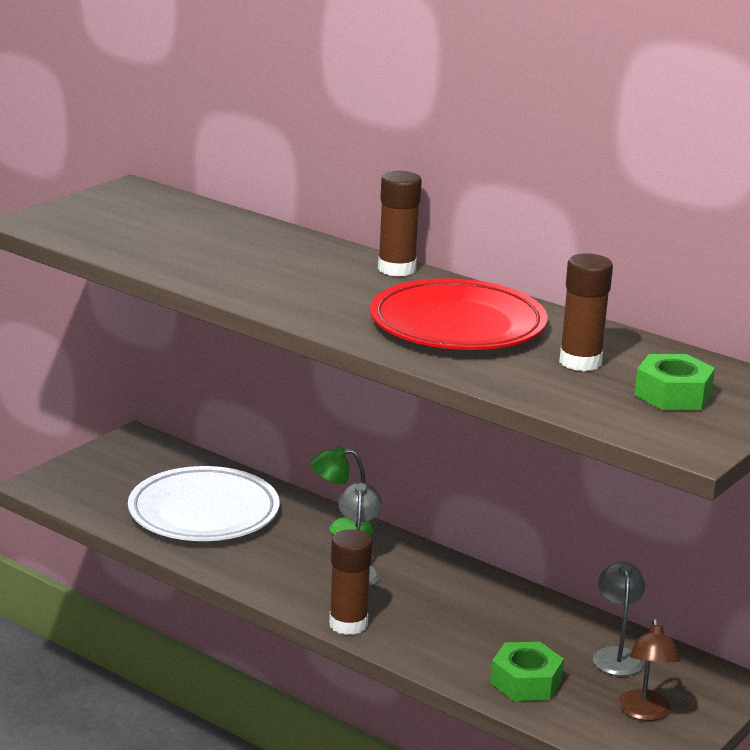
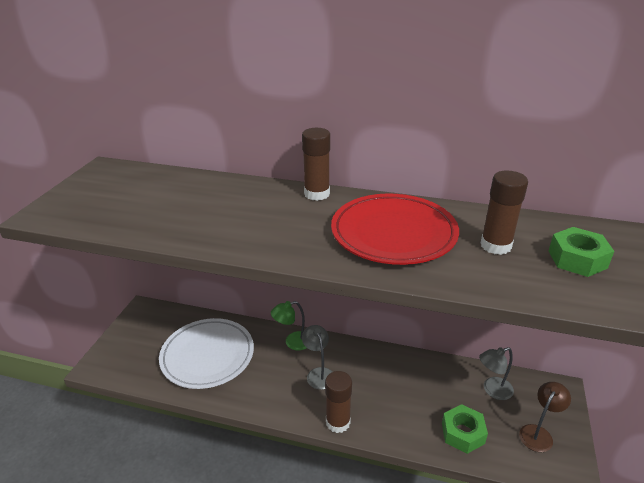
camera: 20 degrees left, 10 degrees up
(616, 655) = (492, 390): grey lamp -> grey lamp turned 90 degrees counterclockwise
(645, 713) = (538, 433): brown lamp -> brown lamp turned 120 degrees counterclockwise

